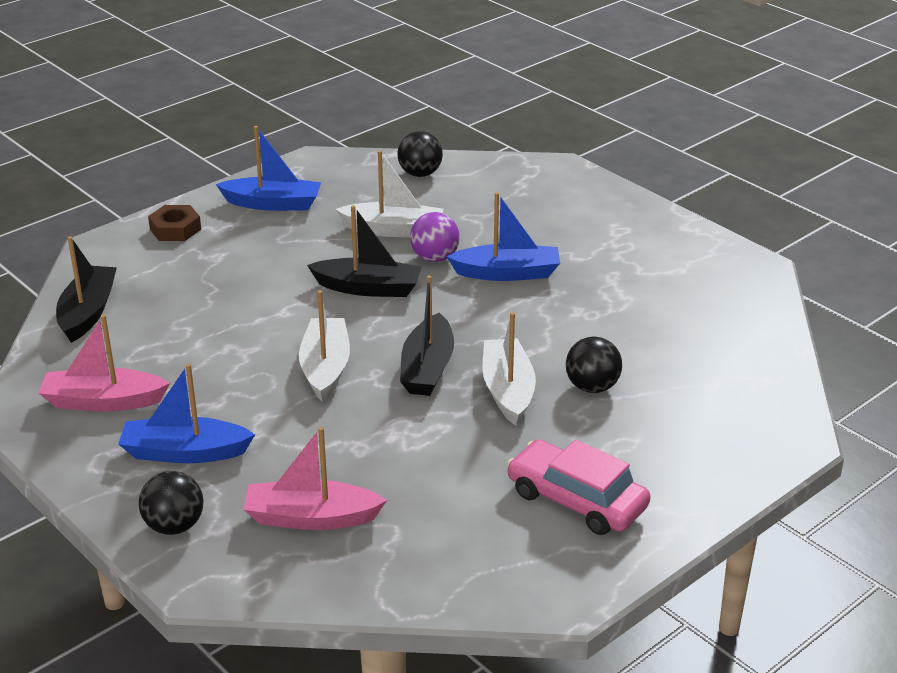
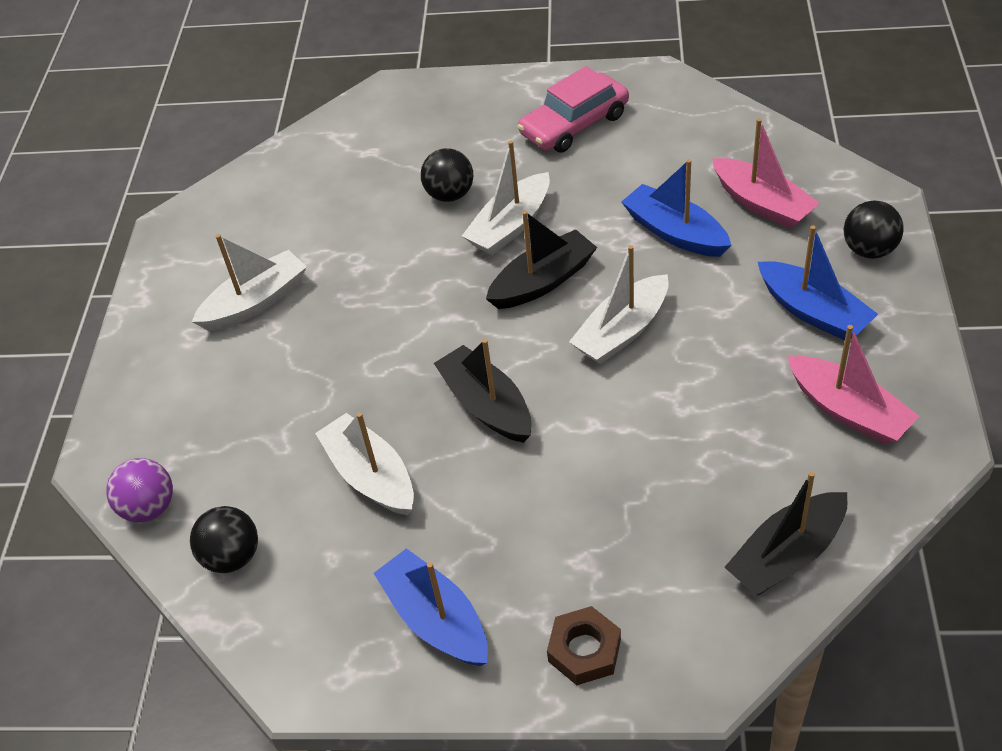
camera: 130 degrees left, 15 degrees up
(434, 258) = (384, 406): purple ball -> purple ball (149, 507)
(507, 273) = (352, 344): blue boat -> blue boat (675, 232)
(576, 500) = (574, 124): pink car -> pink car turned 60 degrees clockwise
(612, 261) = (256, 302): none -> white boat

